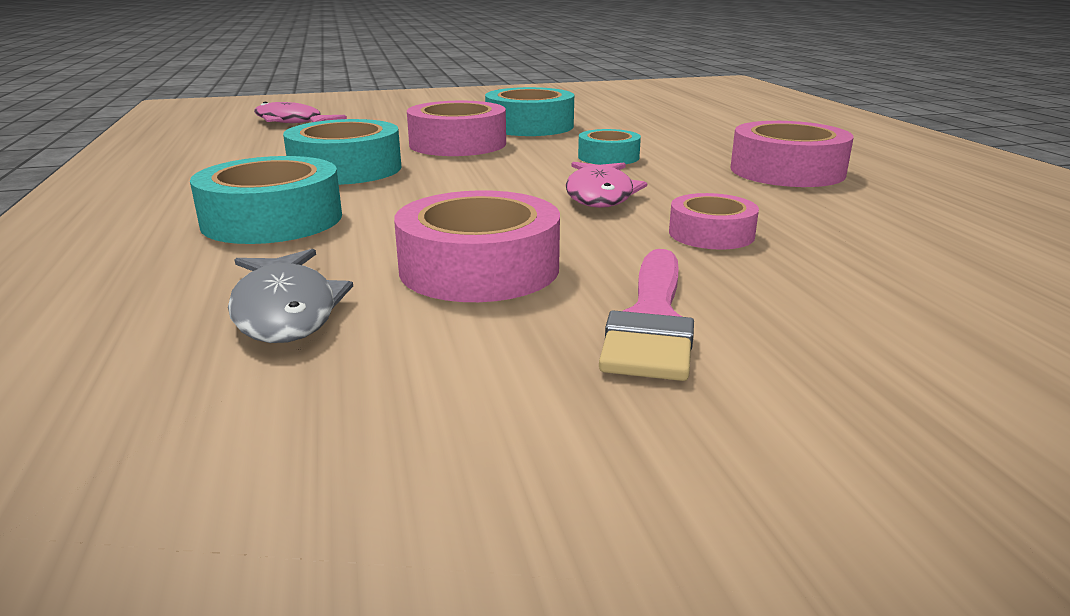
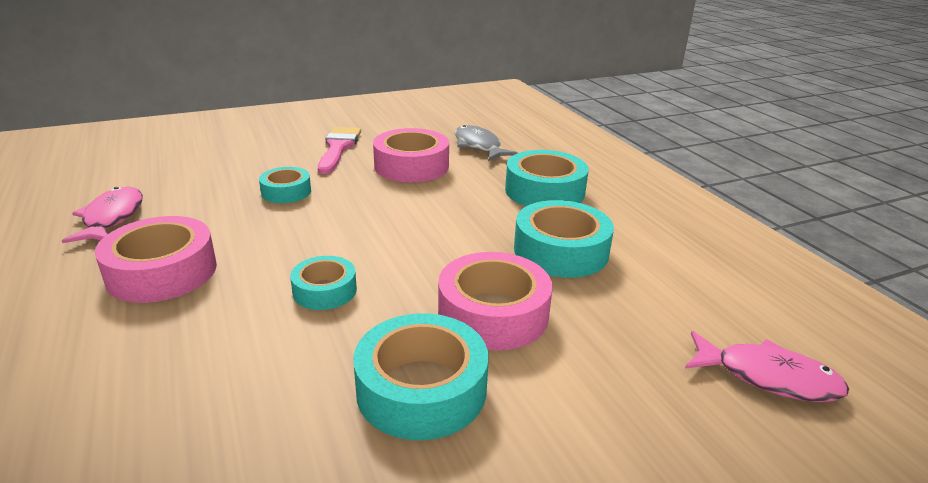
camera: 170 degrees right, 5 degrees up
(600, 195) = (345, 226): pink fish -> pink fish (112, 218)
(711, 234) = (286, 192): pink tape -> turquoise tape

